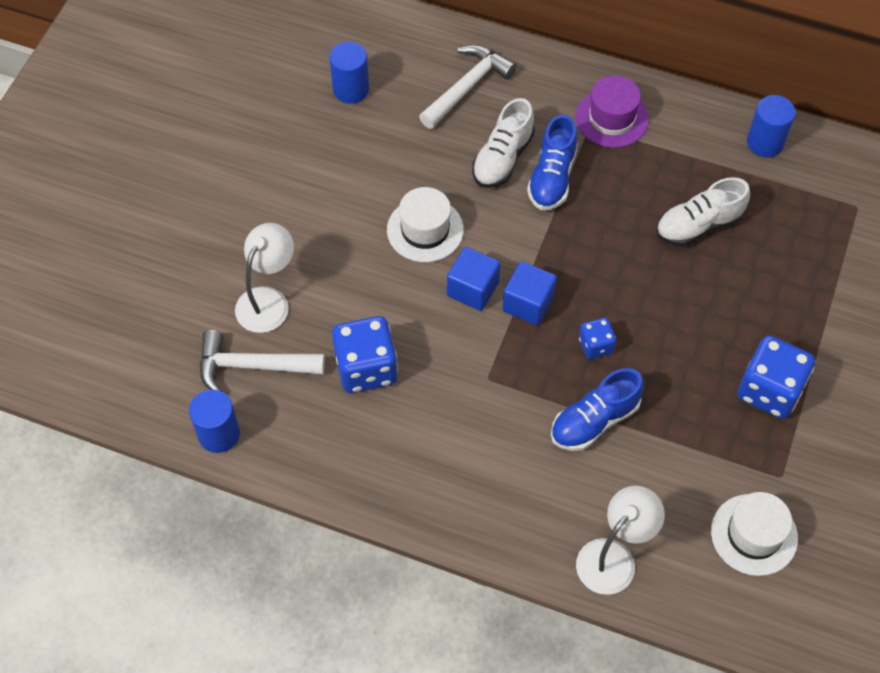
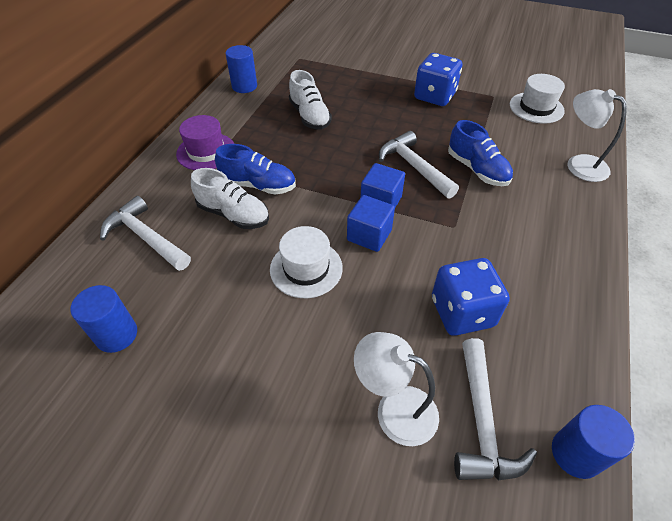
camera: 90 degrees left, 10 degrees down
(595, 345) = (414, 167): blue dice -> white hammer

